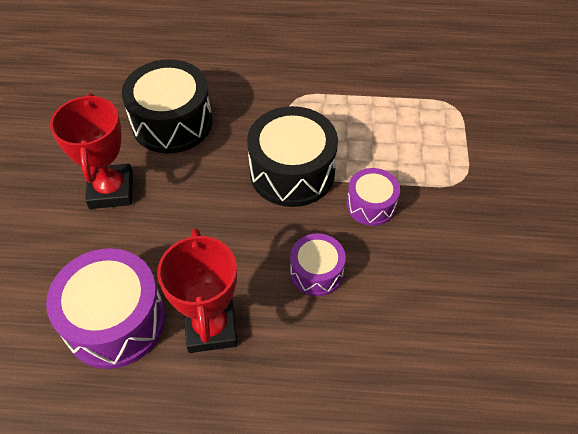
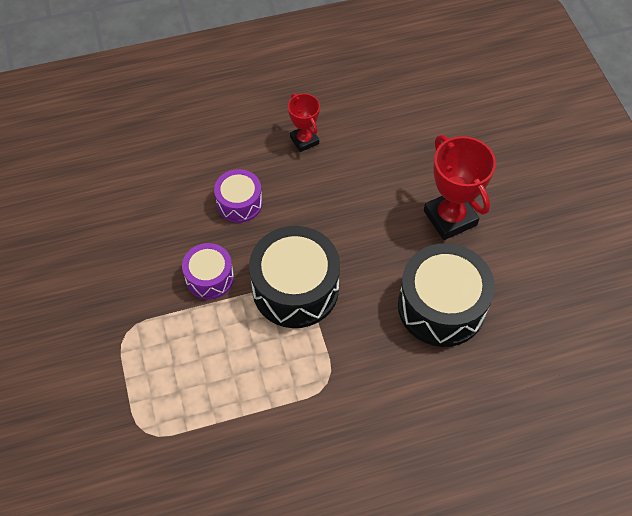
camera: 160 degrees right, 5 degrees up
(115, 321) = (376, 124): purple drum -> none
(211, 327) = (304, 140): red trophy -> red trophy, size x0.58

